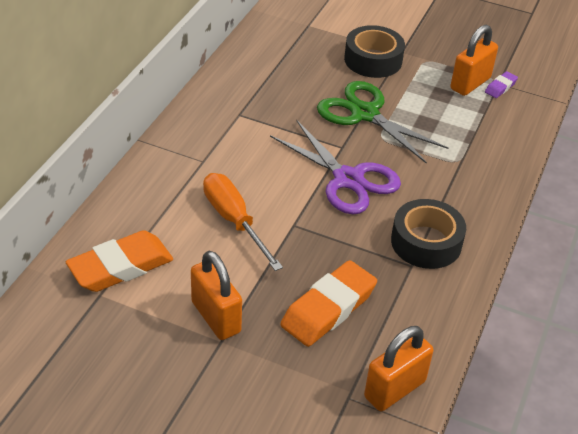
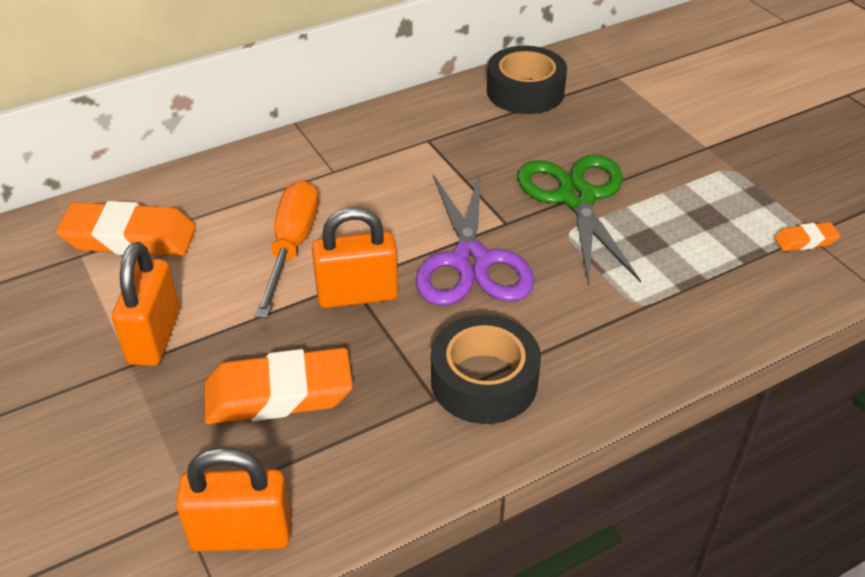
camera: 40 degrees right, 0 degrees up
(373, 60) = (657, 142): black tape -> black tape (525, 91)
(470, 83) = (763, 219): orange padlock -> orange padlock (357, 295)
(500, 87) = (805, 241): purple eraser -> orange eraser

